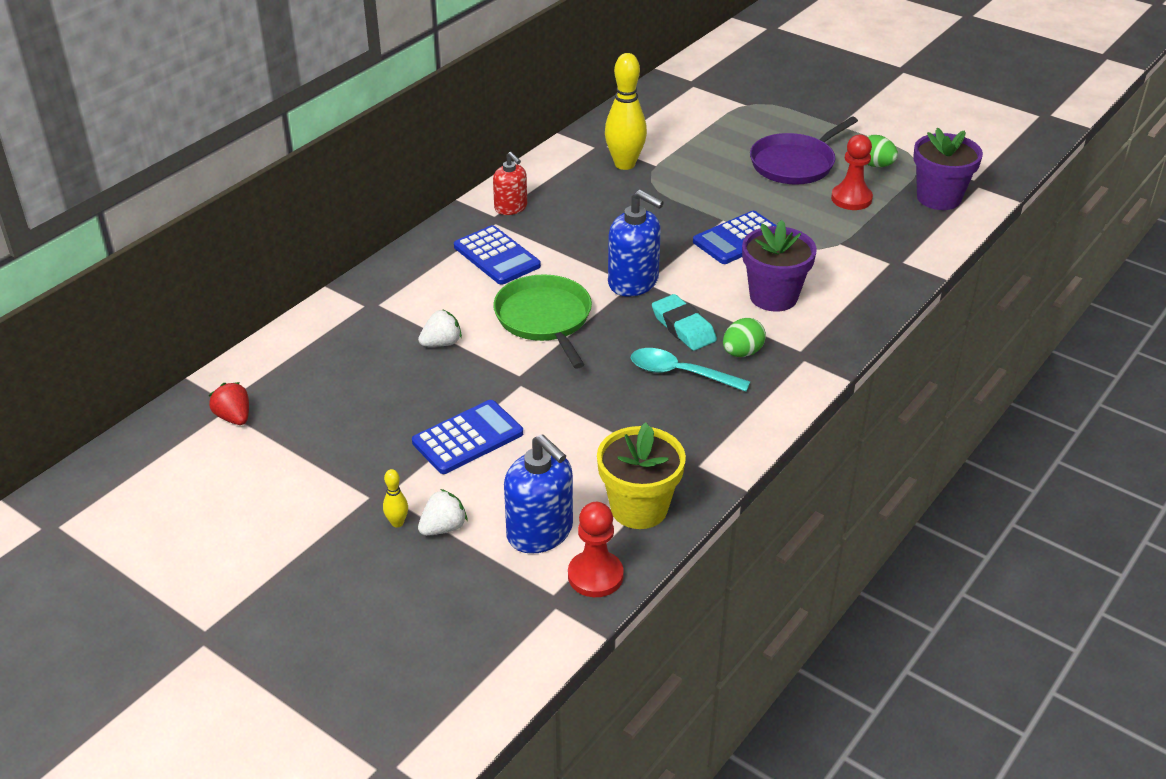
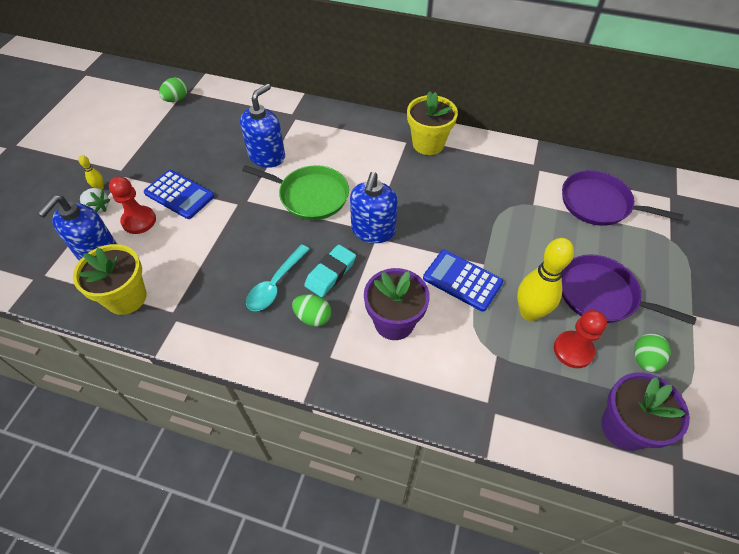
camera: 70 degrees right, 15 degrees up
(234, 417) = (176, 99): red strawberry -> green egg
(441, 343) = (267, 156): white strawberry -> blue soap dispenser
(496, 256) = (368, 153): blue calculator -> none
(511, 207) = (428, 144): red soap dispenser -> yellow flower pot
(544, 319) = (310, 196): green pan -> green pan turned 60 degrees clockwise
(595, 576) = (60, 291): red pawn -> red pawn (139, 221)
(625, 164) = (522, 186): yellow bowling pin -> yellow bowling pin (529, 312)
(678, 126) = (599, 204): none -> purple pan
(680, 373) = (275, 284): turquoise spoon -> turquoise spoon turned 150 degrees counterclockwise

